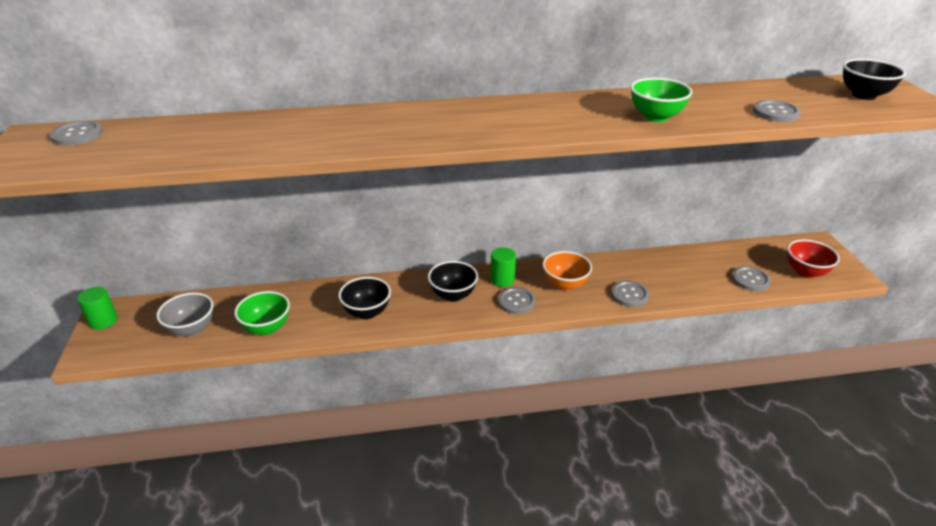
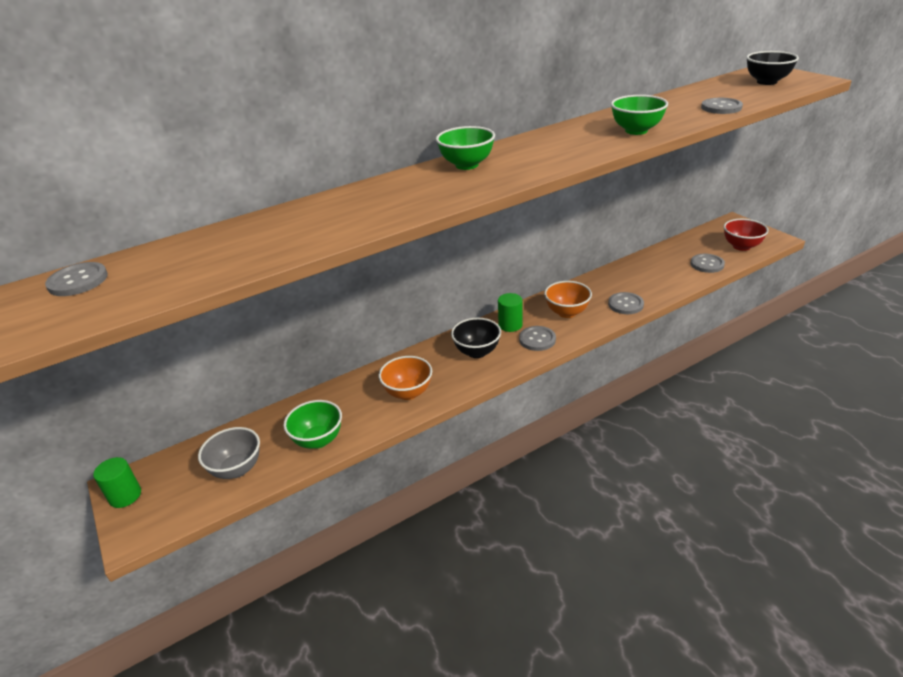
camera: 20 degrees left, 0 degrees up
(367, 312) = (408, 393): black bowl -> orange bowl
(459, 112) = (467, 165): none -> green bowl

